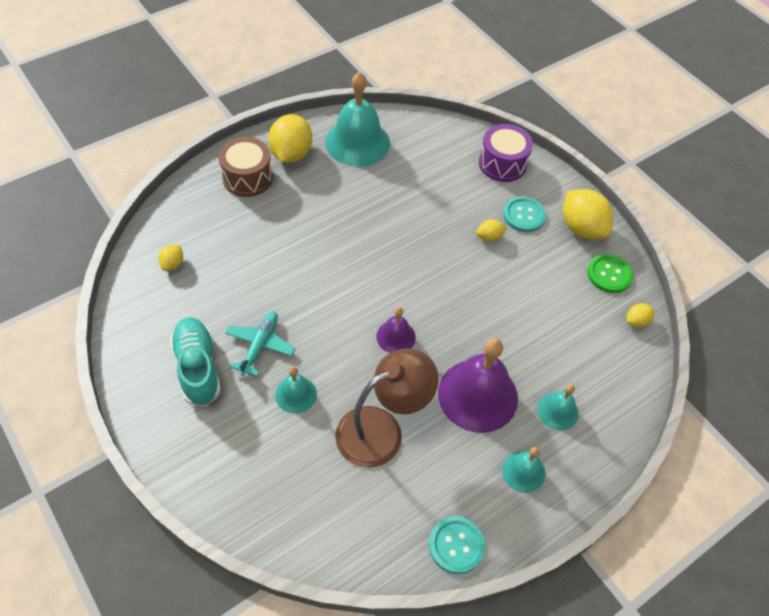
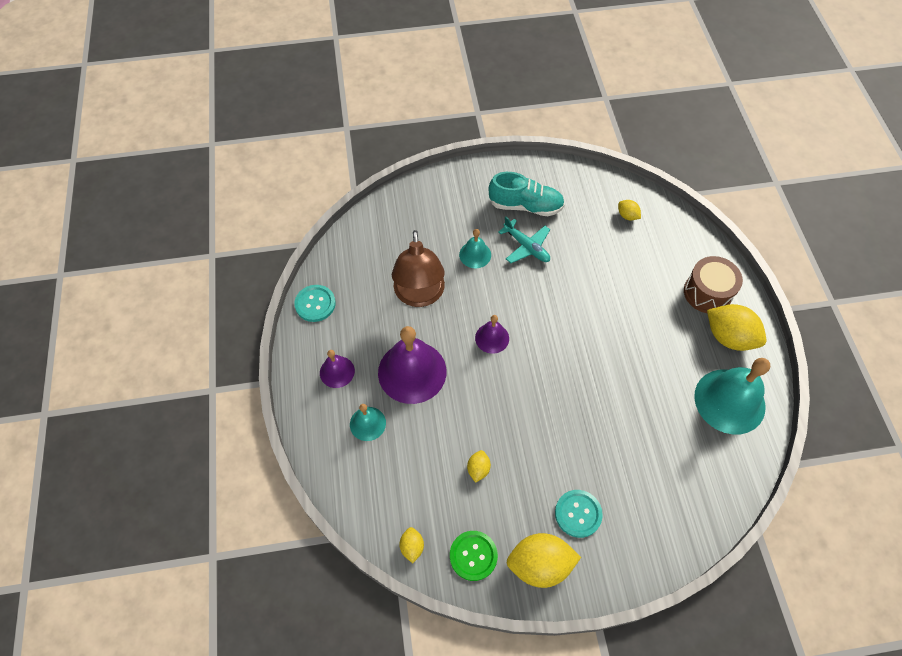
camera: 120 degrees right, 5 degrees up
(489, 237) = (563, 465): yellow lemon -> yellow lemon (478, 469)
(502, 164) = (656, 532): purple drum -> none
(523, 471) = (337, 371): turquoise bell -> purple bell

